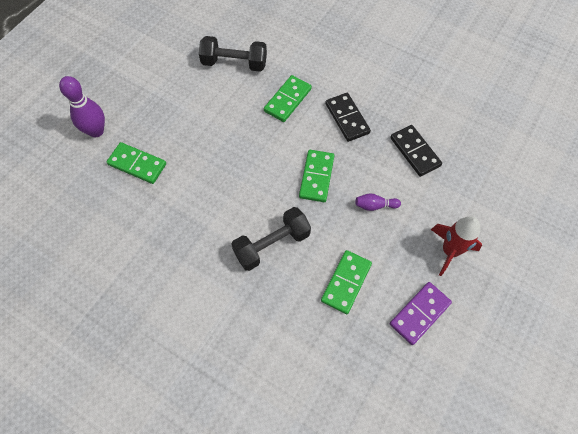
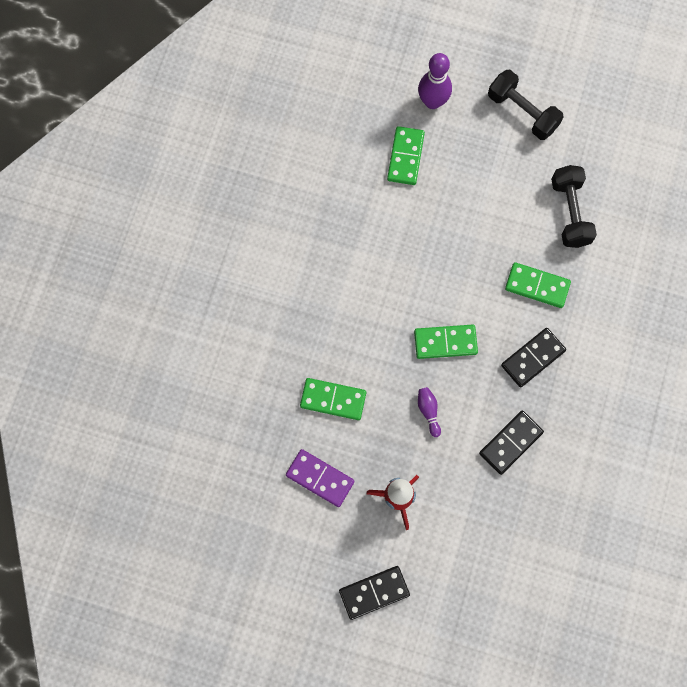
camera: 75 degrees right, 10 degrees up
(272, 244) = (353, 317): black dumbbell -> black dumbbell (522, 112)
(533, 292) = (374, 593): none -> black domino

